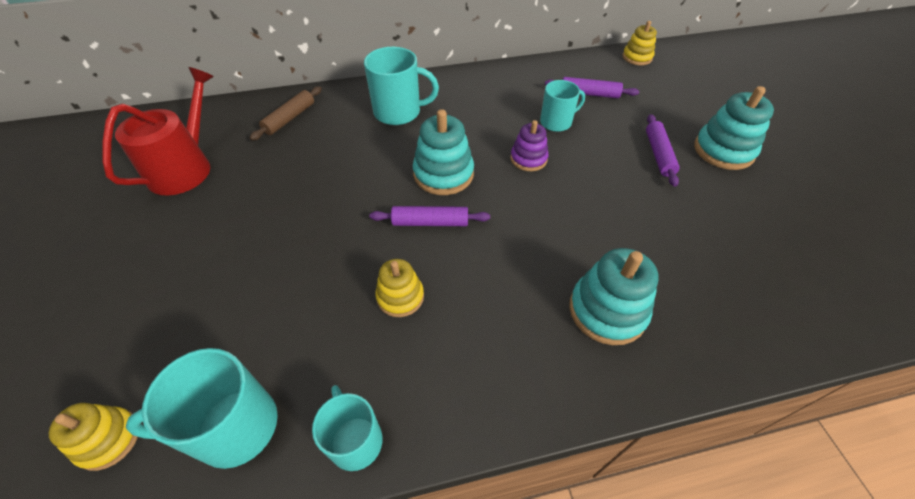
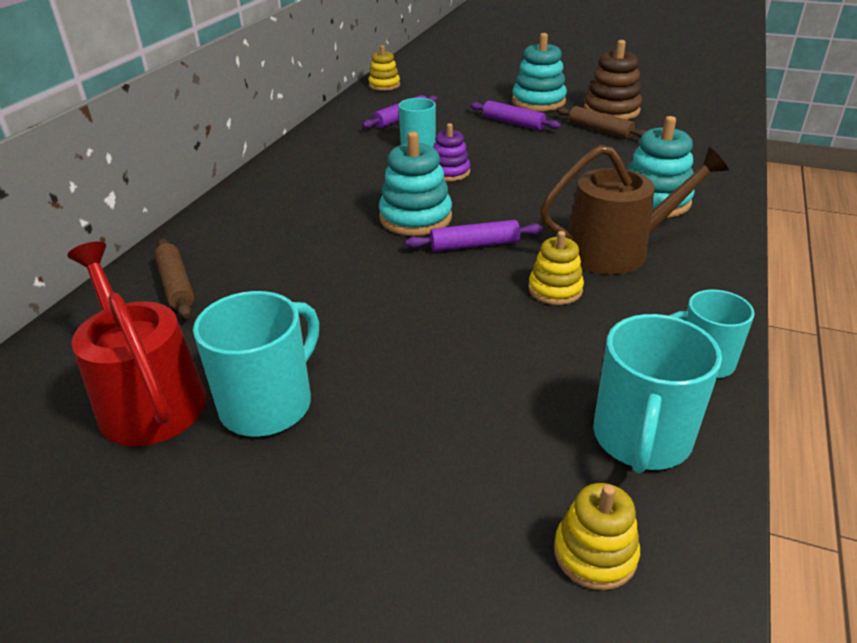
camera: 55 degrees left, 15 degrees down
(398, 112) = (281, 212): turquoise mug -> turquoise mug (268, 404)
(430, 222) = (474, 245): purple rolling pin -> purple rolling pin turned 45 degrees clockwise
(490, 315) = (616, 251): none -> brown watering can
(715, 216) = (600, 130): none -> brown rolling pin
(772, 207) = (611, 110): none -> brown stacking toy

